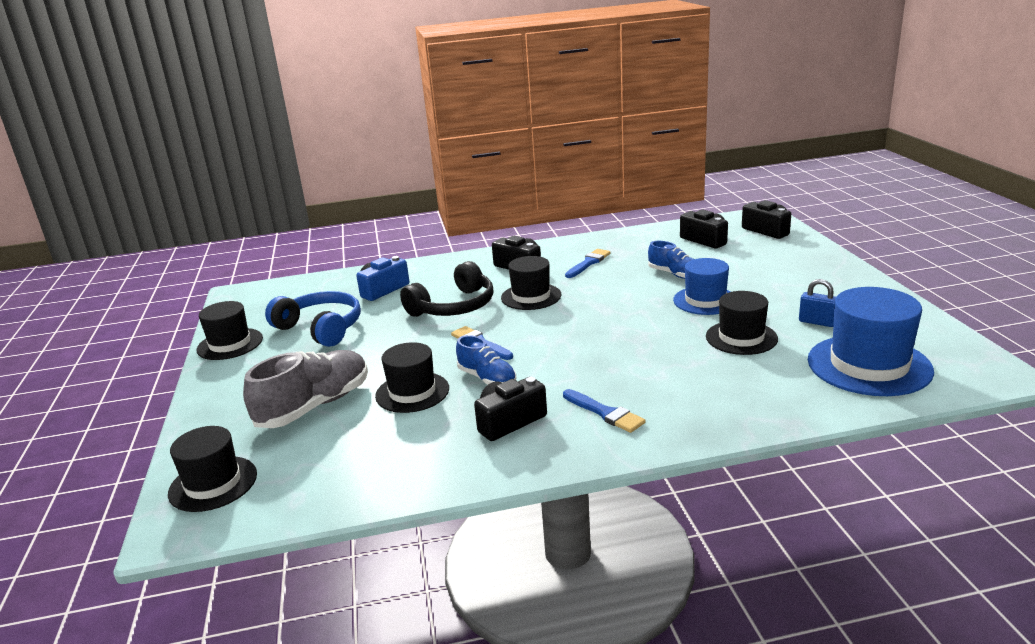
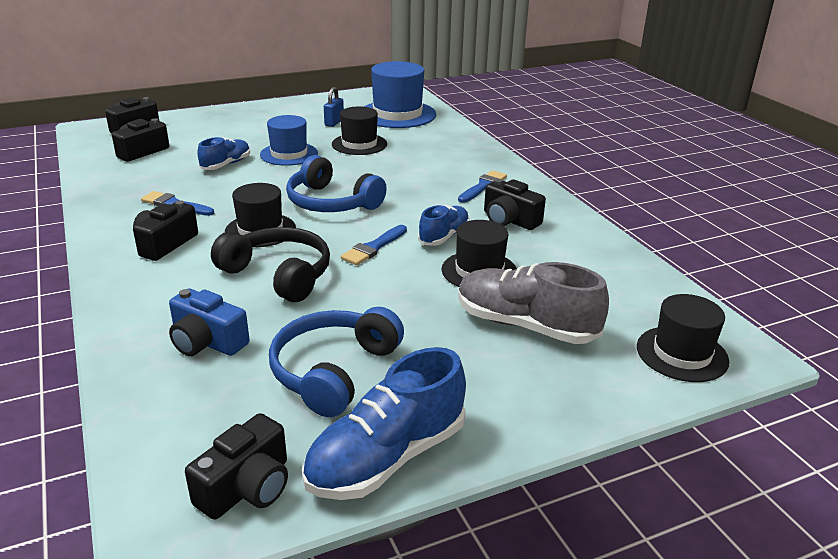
camera: 105 degrees left, 5 degrees up
(230, 344) = (386, 458): black hat -> blue shoe
(247, 308) = (247, 487): none -> black camera
(578, 324) = (331, 203): none -> blue headphones

